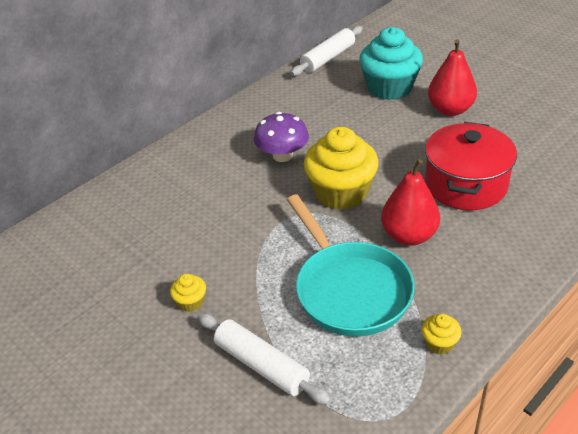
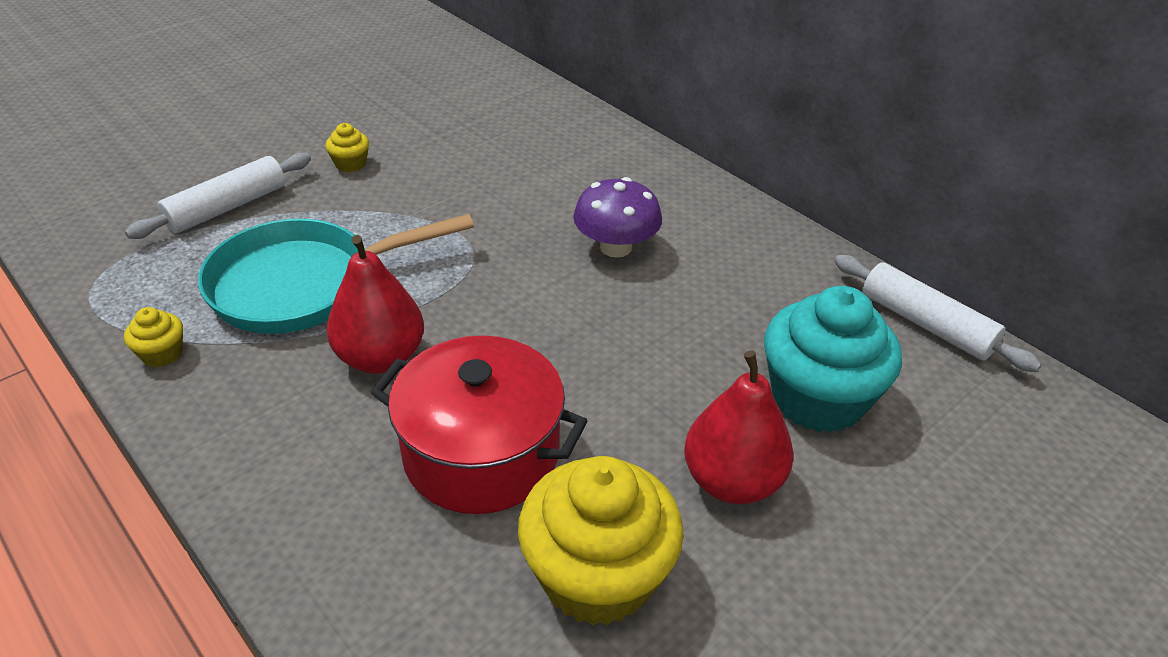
camera: 90 degrees right, 0 degrees up
(341, 193) = (507, 298): yellow cupcake -> yellow cupcake (597, 576)

